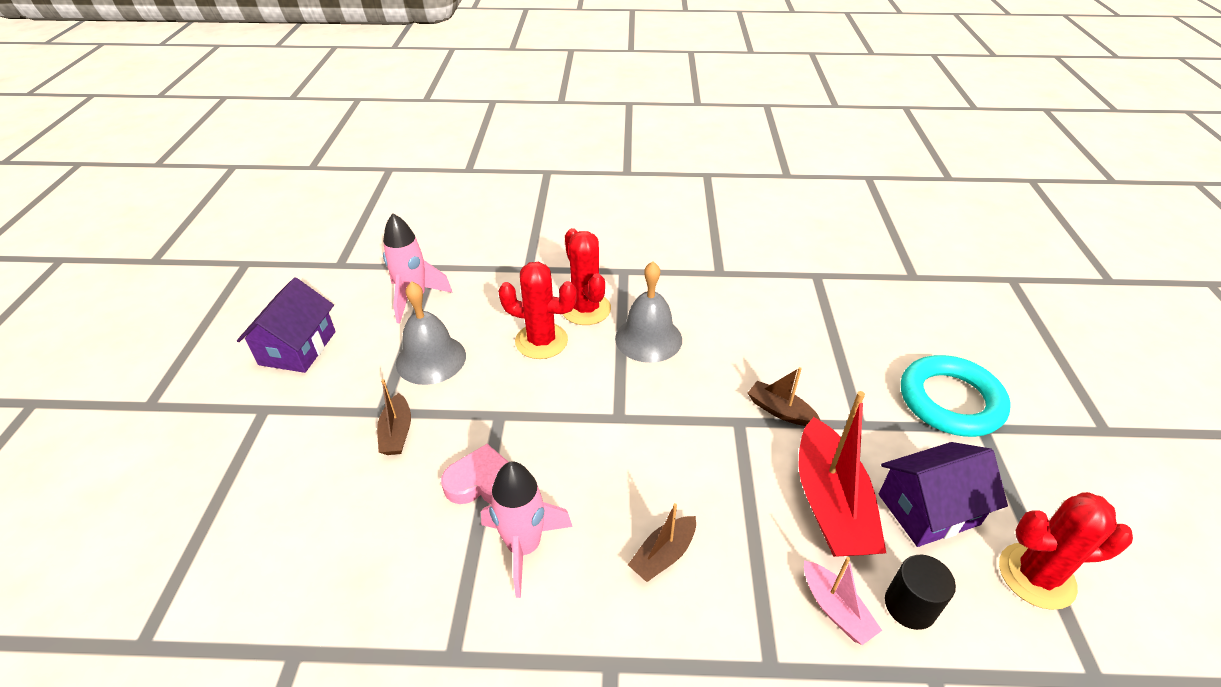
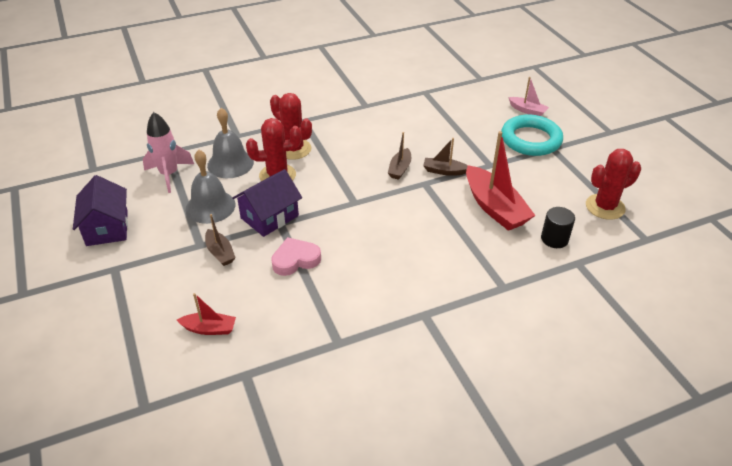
camera: 25 degrees left, 0 degrees up
(304, 550) = (209, 329): none -> red boat
(524, 547) = (343, 282): pink rocket -> none
(648, 338) = (345, 155): grey bell -> grey bell (230, 163)
(663, 555) = (422, 259): brown boat -> brown boat (400, 169)
(835, 609) = (521, 252): pink boat -> pink boat (527, 110)
(928, 509) = (543, 194): purple house -> purple house (269, 217)

